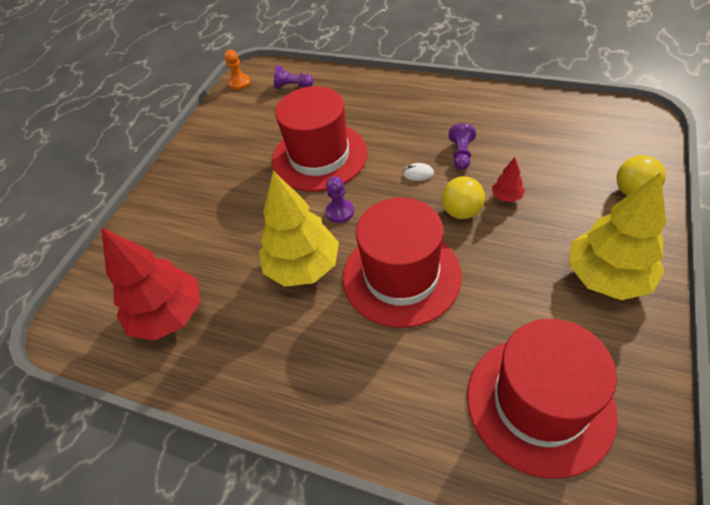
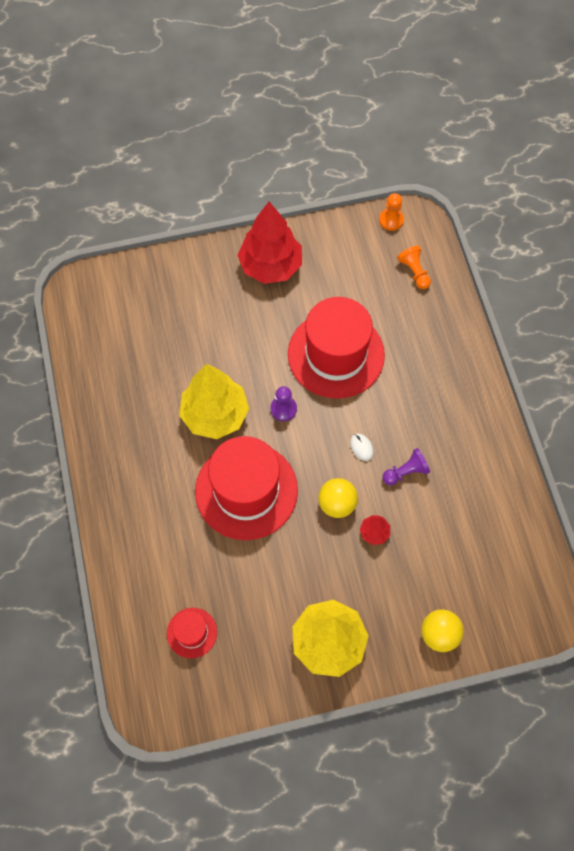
camera: 50 degrees right, 15 degrees up
(169, 315) = (124, 350): red tree -> red tree (271, 266)
(293, 86) = (414, 272): purple pawn -> orange pawn
(539, 403) = (192, 632): red hat -> red hat, size x0.46

